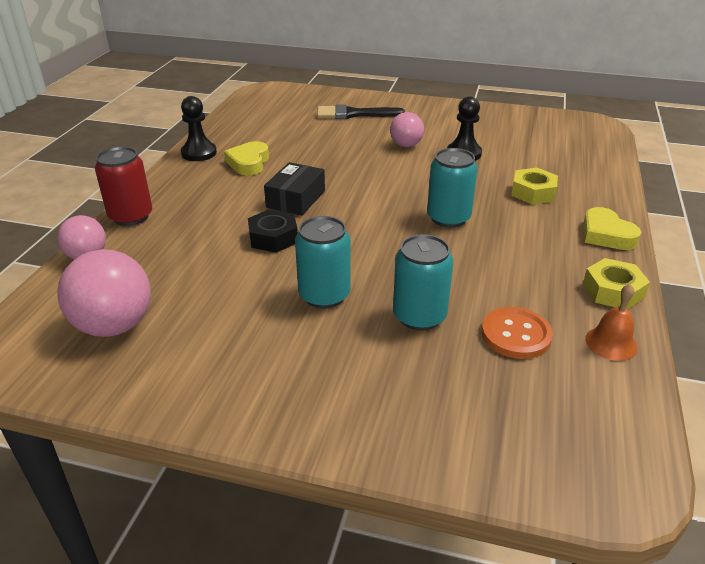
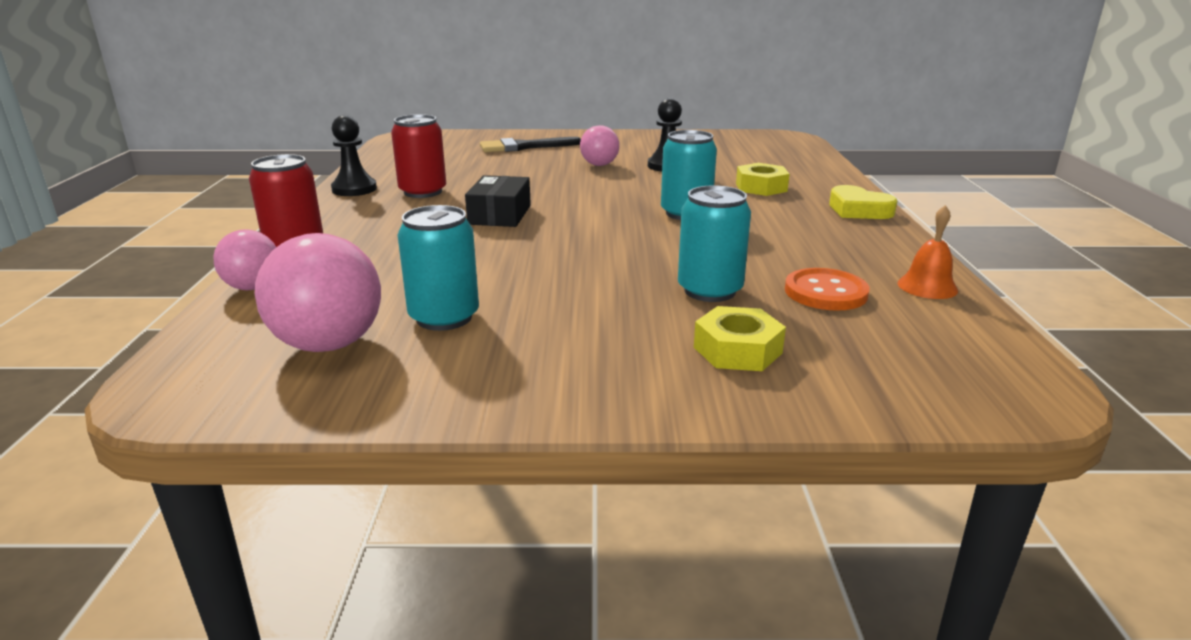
camera: 15 degrees left, 10 degrees down
(249, 163) = (423, 192): yellow heart -> red can
(273, 238) = (492, 247): black nut -> none
(324, 295) = (587, 287): turquoise can -> turquoise can (444, 317)
(613, 291) = (898, 249): yellow nut -> yellow nut (737, 350)

